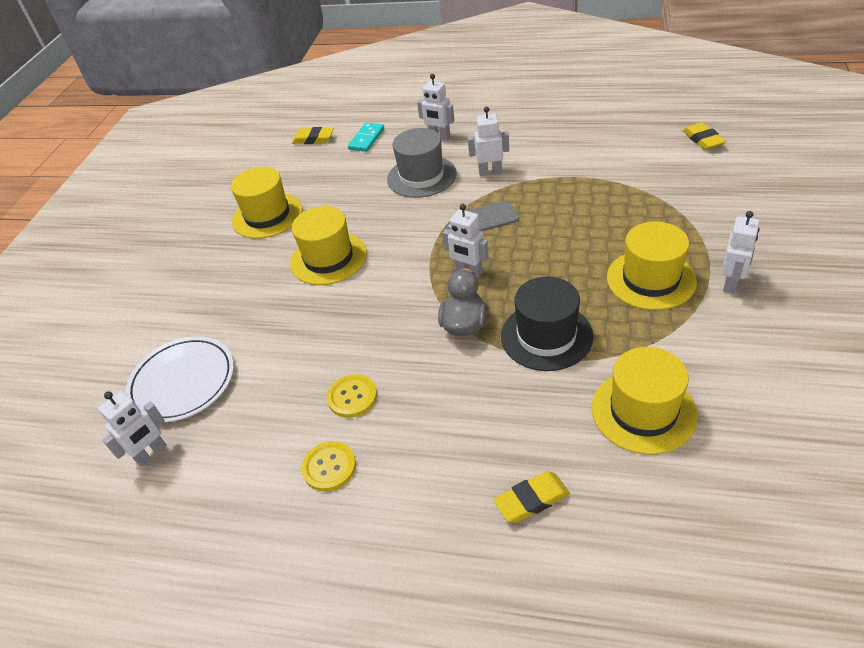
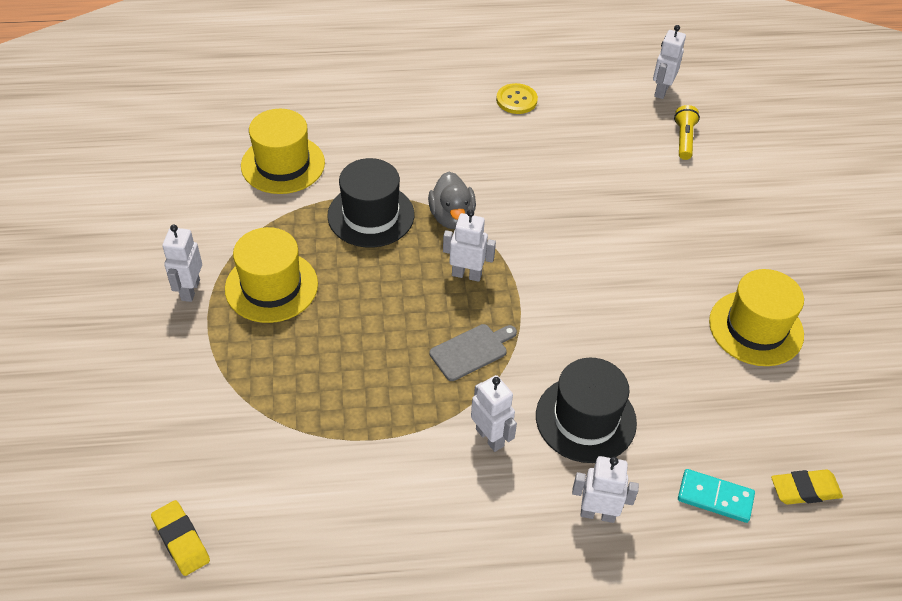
camera: 155 degrees right, 5 degrees up
(183, 382) = (684, 139): white plate -> yellow flashlight
(328, 258) = (634, 275): yellow hat -> none
(352, 397) = (526, 146): yellow button -> none
(367, 139) = (715, 497): turquoise domino -> turquoise domino turned 75 degrees counterclockwise
(421, 176) = (585, 419): grey hat -> black hat
(490, 172) = (490, 437): white robot -> white robot turned 105 degrees counterclockwise
(531, 500) = (362, 101): yellow eraser -> none

